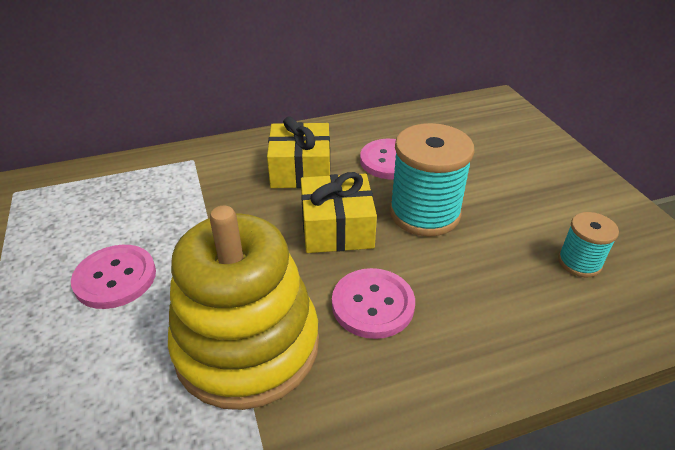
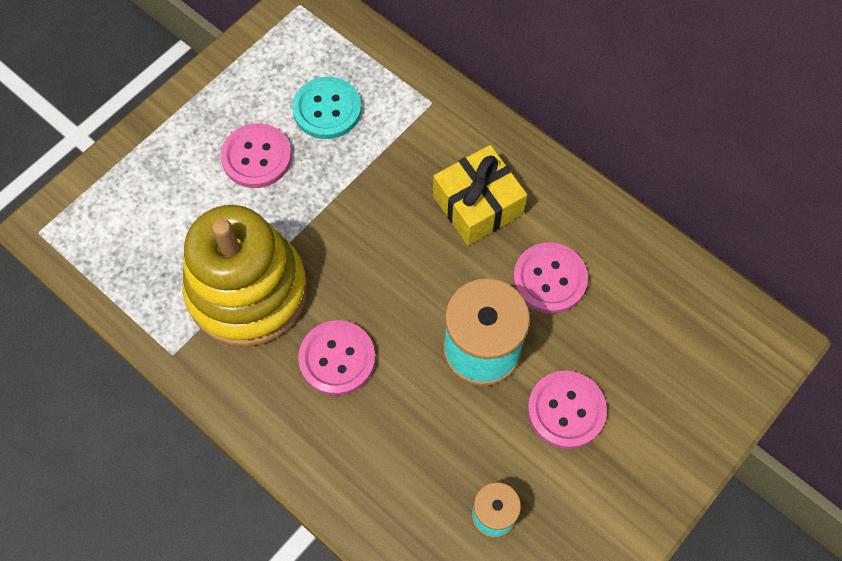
camera: 60 degrees right, 25 degrees up
(128, 214) = (327, 109): none -> turquoise button
(337, 228) = (412, 284): yellow gift -> none
(502, 191) = (566, 410): none -> pink button

